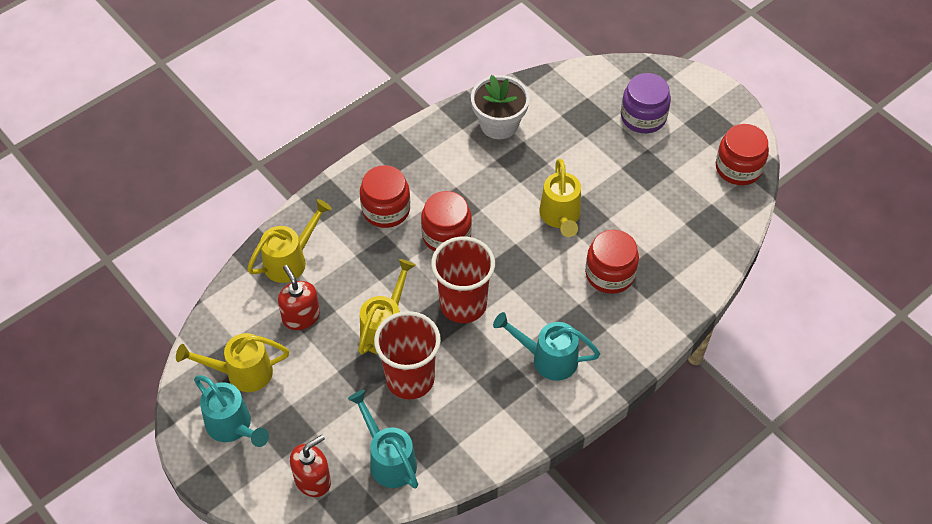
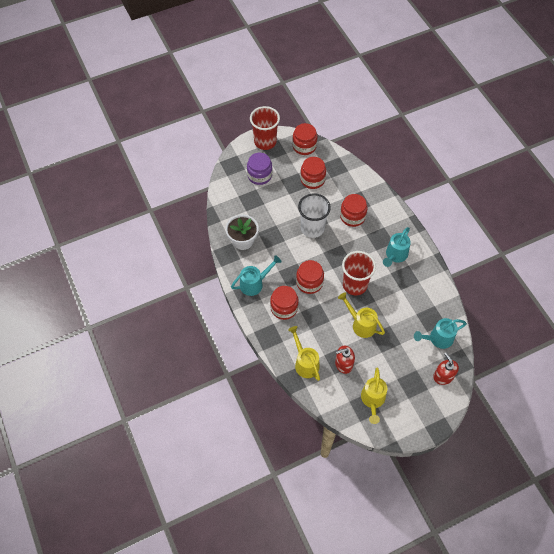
camera: 75 degrees left, 5 degrees up
(233, 426) = (405, 410): turquoise watering can -> turquoise watering can (254, 283)
(410, 379) = (393, 319): red cup -> red cup (265, 142)
(560, 217) = (312, 228): yellow watering can -> white cup
(668, 196) = (312, 179): none -> red jar

